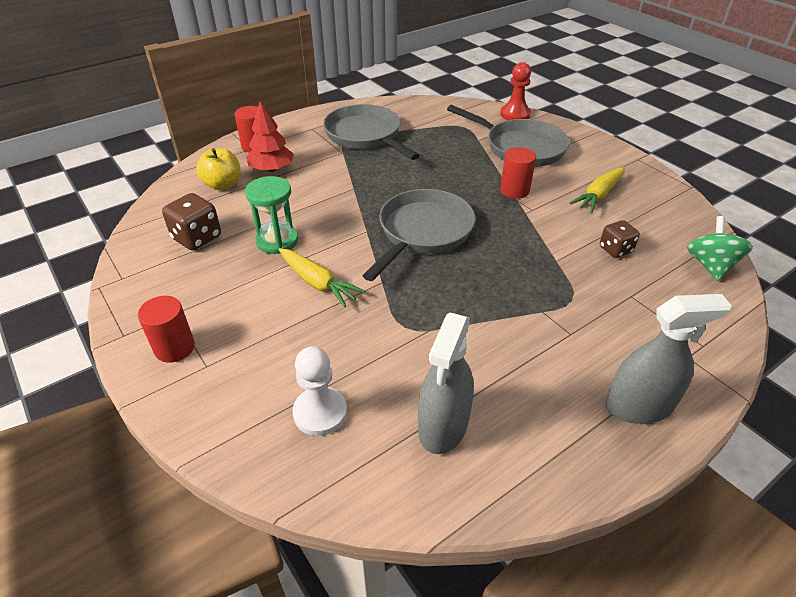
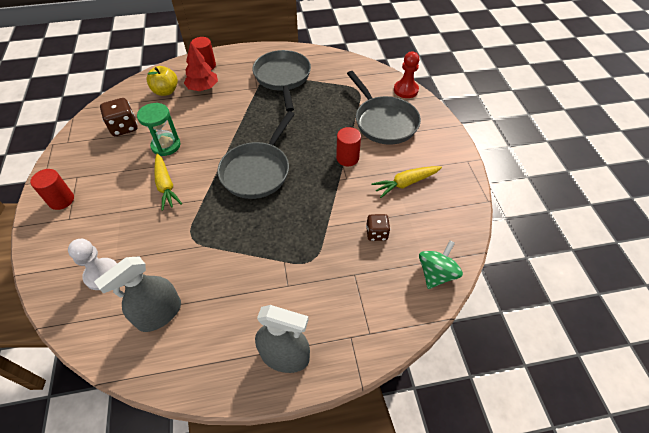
camera: 25 degrees right, 10 degrees up
(423, 232) = (257, 171): grey pan -> grey pan turned 150 degrees clockwise

